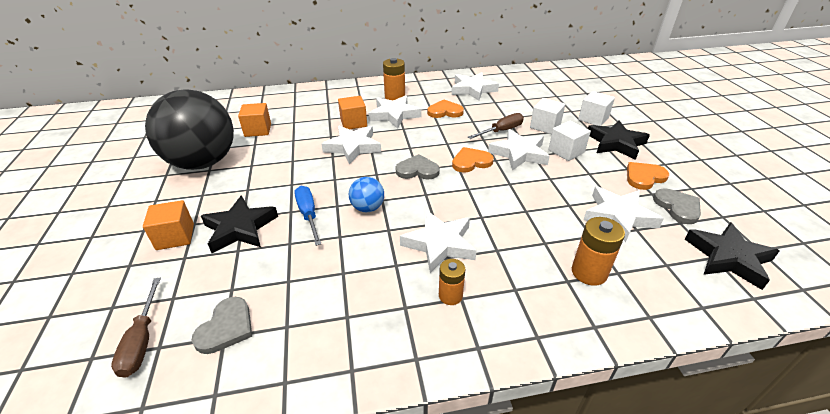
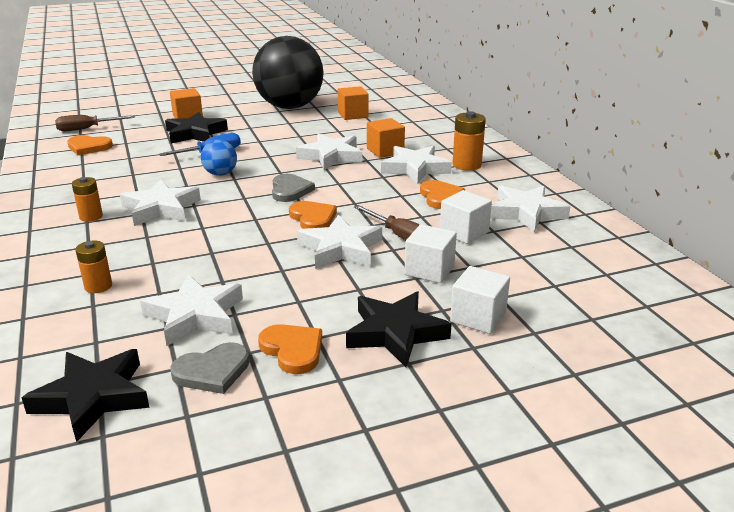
camera: 80 degrees right, 10 degrees down
(226, 327) = (89, 147): grey heart -> orange heart
(566, 151) = (356, 285): white cube -> white cube (464, 232)
(589, 272) = (98, 286): orange battery -> orange battery, size x0.66

